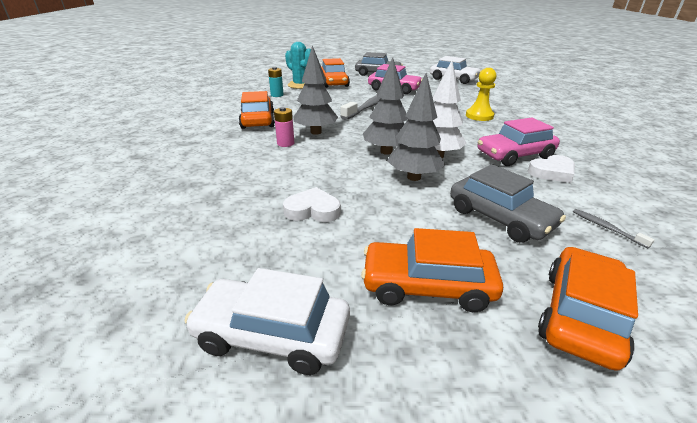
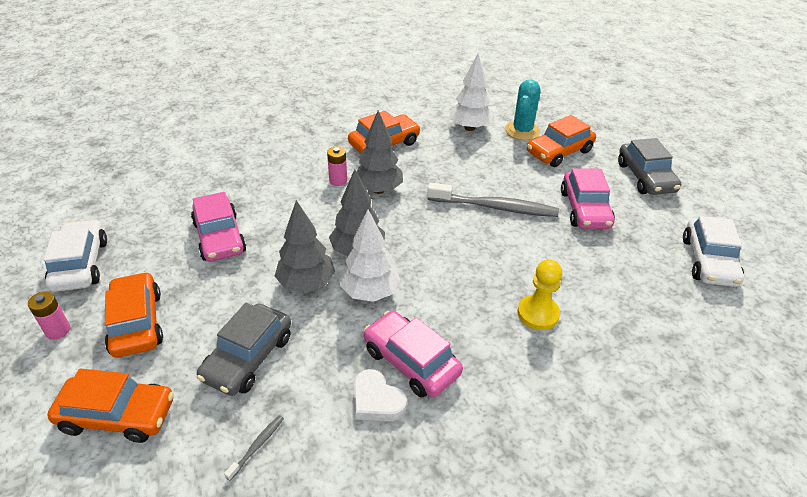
camera: 65 degrees right, 10 degrees up
(277, 95) = (469, 128): turquoise battery -> white tree
(313, 210) = (220, 237): white heart -> pink car
(414, 371) = (58, 330): none -> pink battery

